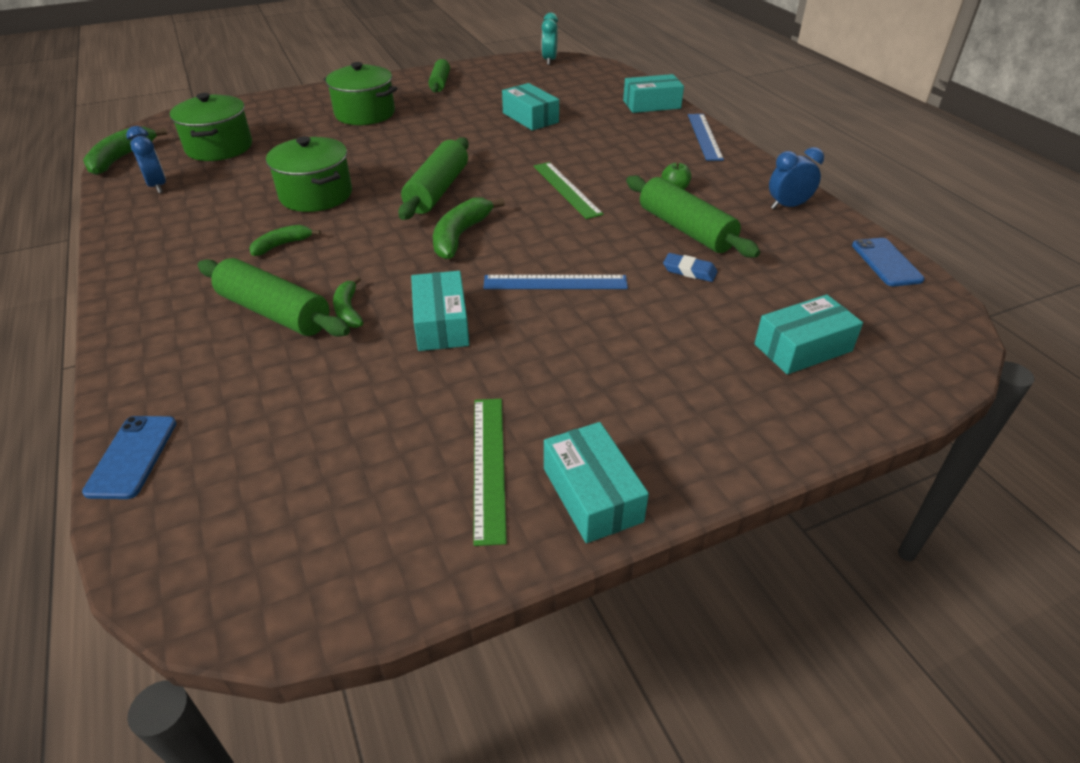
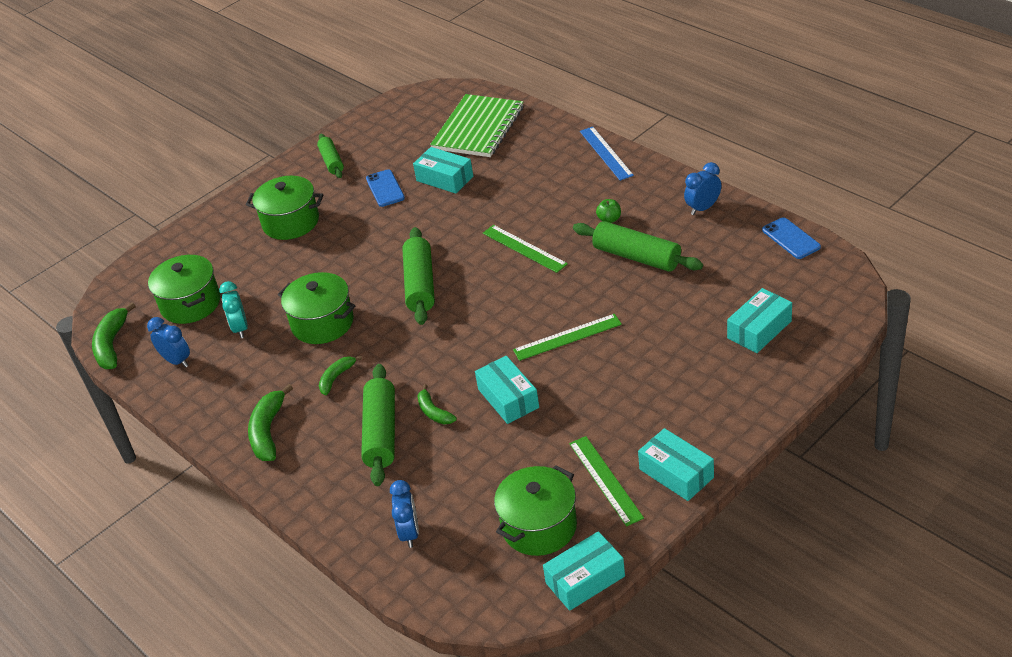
camera: 15 degrees left, 0 degrees up
(132, 456) = (377, 559): blue phone -> blue phone (385, 188)
(198, 439) = (409, 533): none -> blue clock
(274, 312) = (381, 433): green rolling pin -> green rolling pin turned 75 degrees clockwise
(357, 496) = (539, 526): none -> green pot
(461, 236) = (470, 321): green banana -> green banana (268, 431)
(549, 60) = (416, 99): turquoise clock -> turquoise clock (240, 328)
(555, 282) = (567, 337): blue ruler -> green ruler
(590, 91) = (478, 128): none -> green notebook
(651, 104) = (542, 128): turquoise box -> turquoise box (585, 579)
(689, 271) = (657, 294): blue eraser -> none

